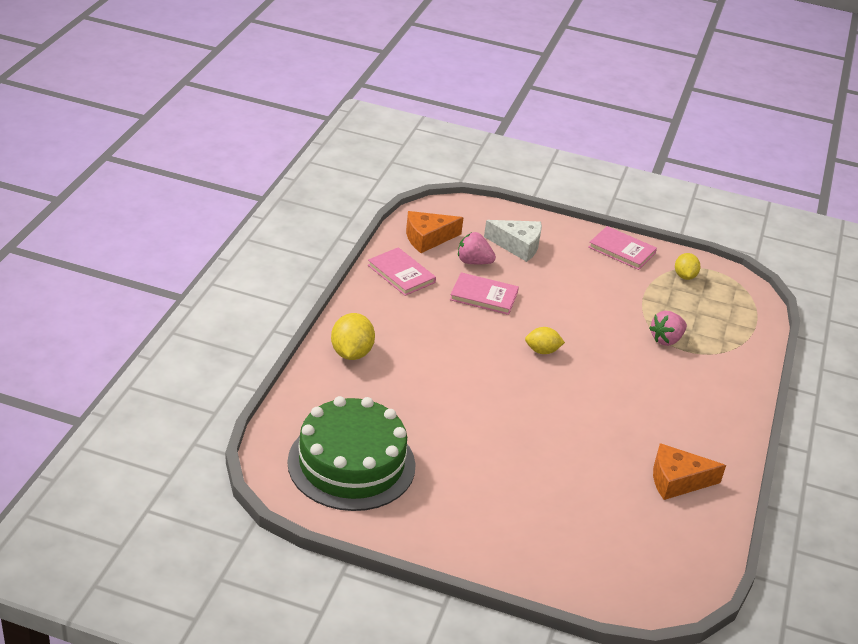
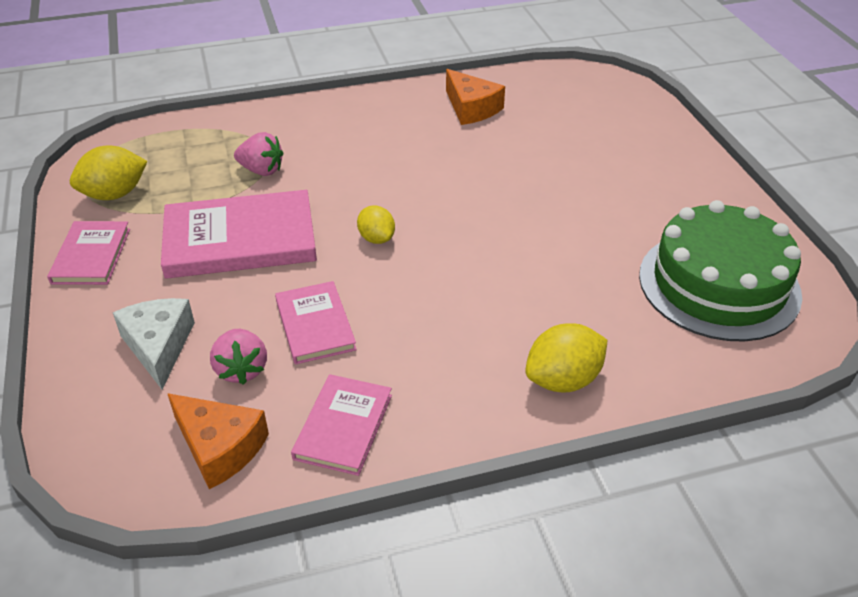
camera: 120 degrees left, 5 degrees up
(591, 302) = (240, 239): none -> pink book
(684, 276) = (114, 194): yellow lemon -> yellow lemon, size x1.55

